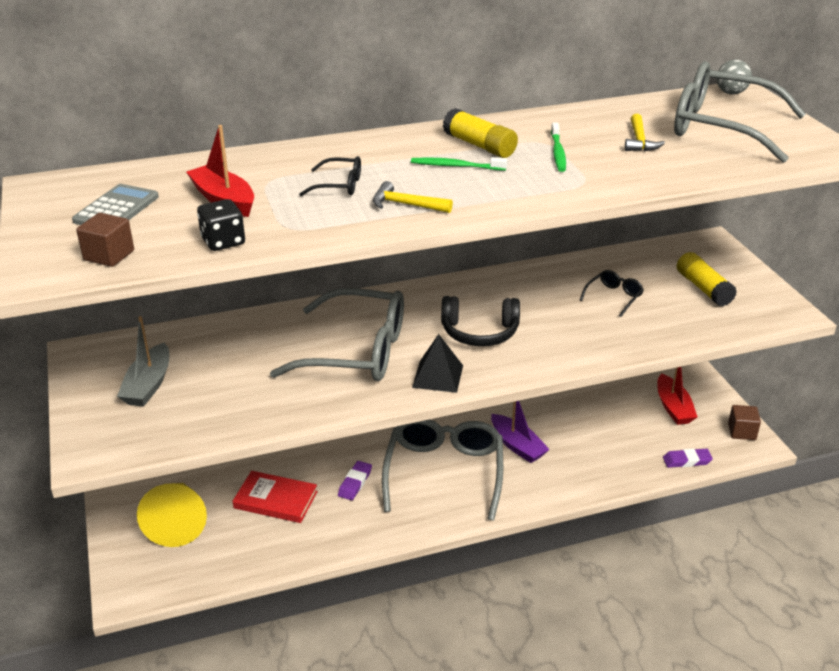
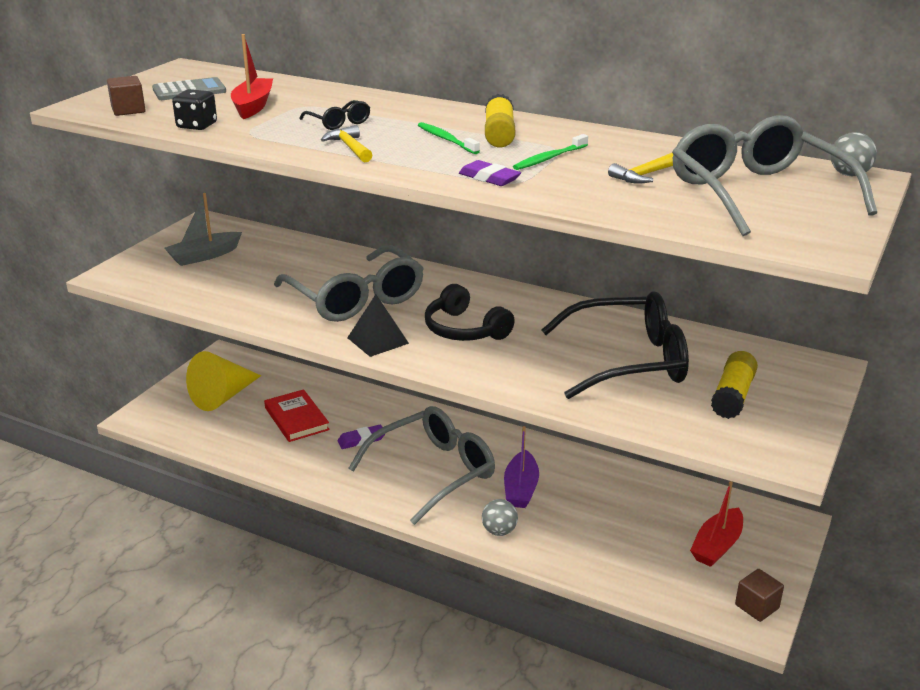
camera: 45 degrees right, 5 degrees down
(549, 485) = (499, 531): none -> grey ball
(614, 297) = (628, 361): black glasses -> black glasses, size x2.33
(687, 461) = (655, 592): purple eraser -> purple eraser (489, 178)

